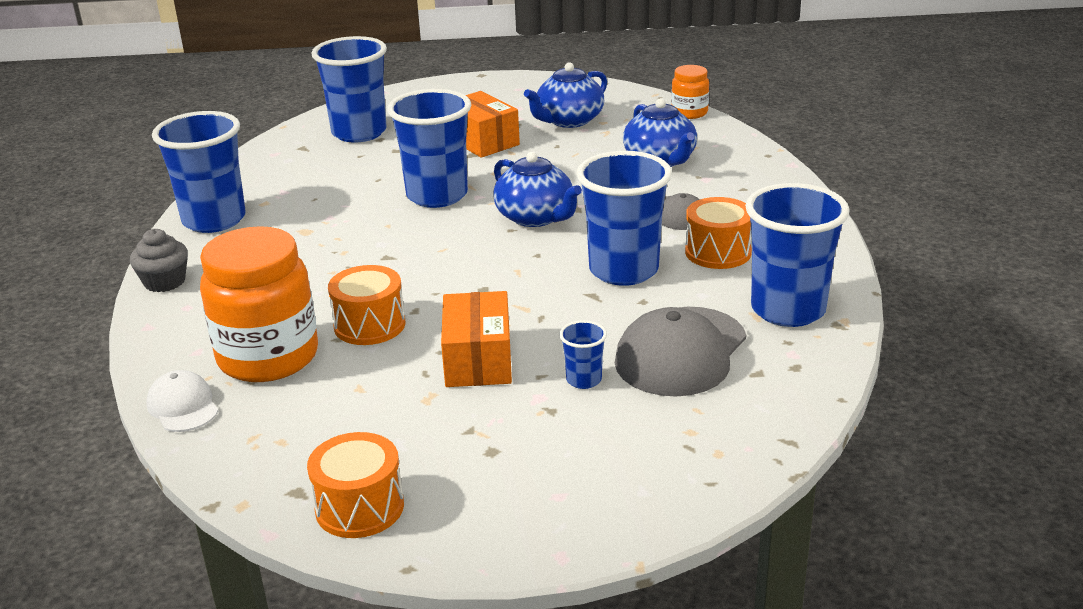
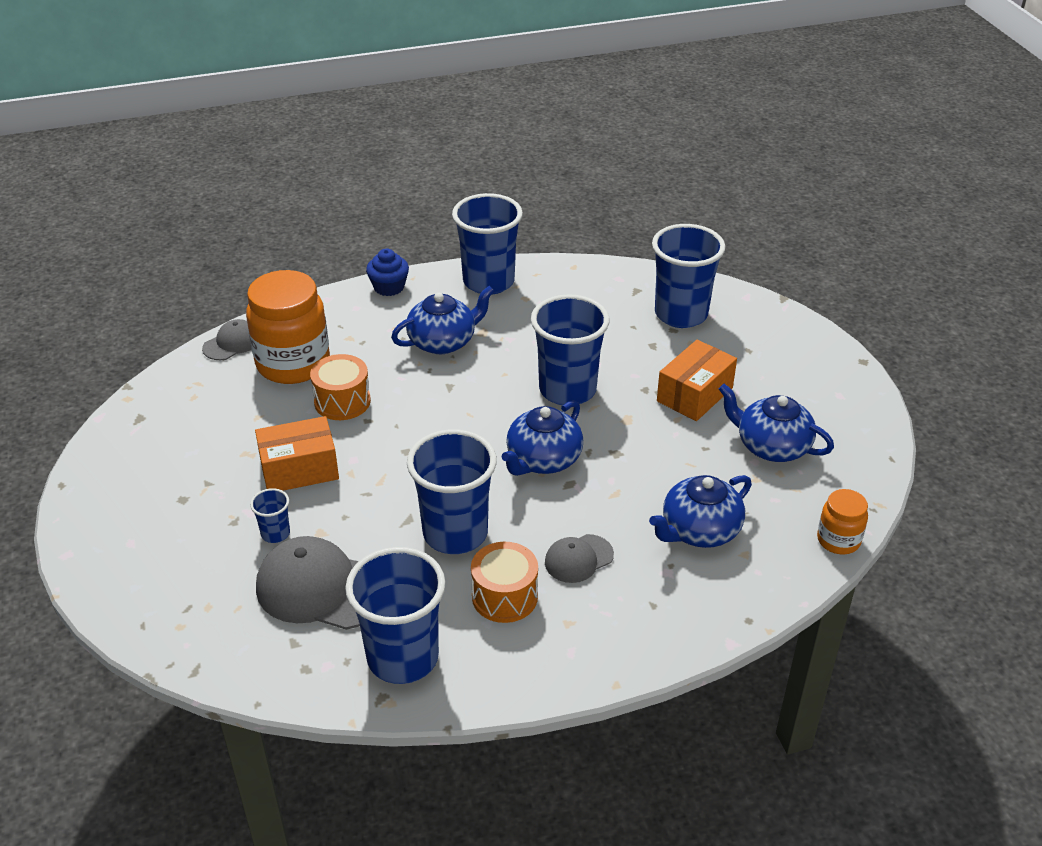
camera: 75 degrees right, 10 degrees up
(164, 282) = (389, 287): grey cupcake -> blue cupcake
(183, 406) = (232, 343): white cap -> grey cap
(304, 255) = (443, 342): none -> blue teapot
(359, 507) = (122, 449): orange drum -> none

